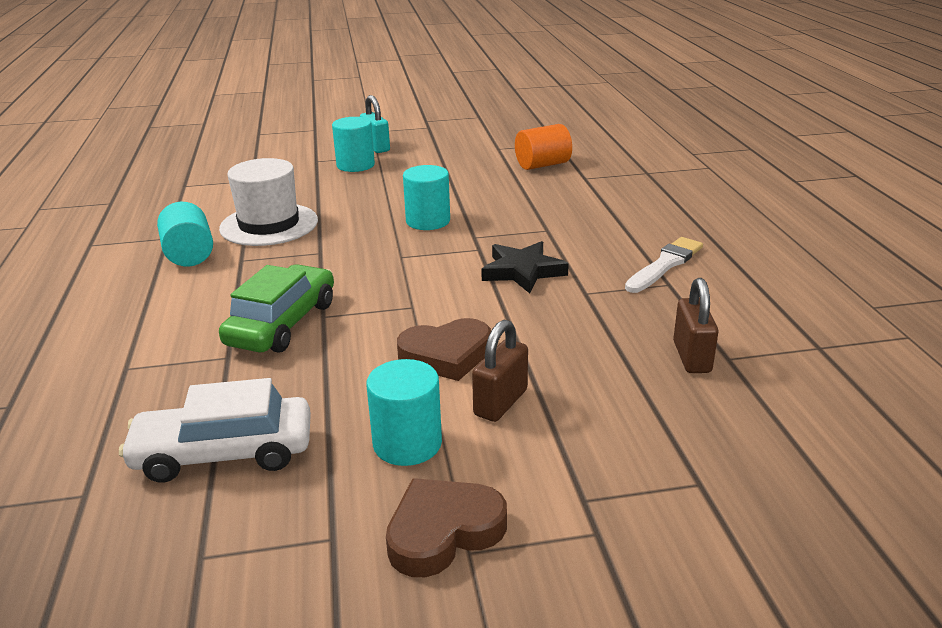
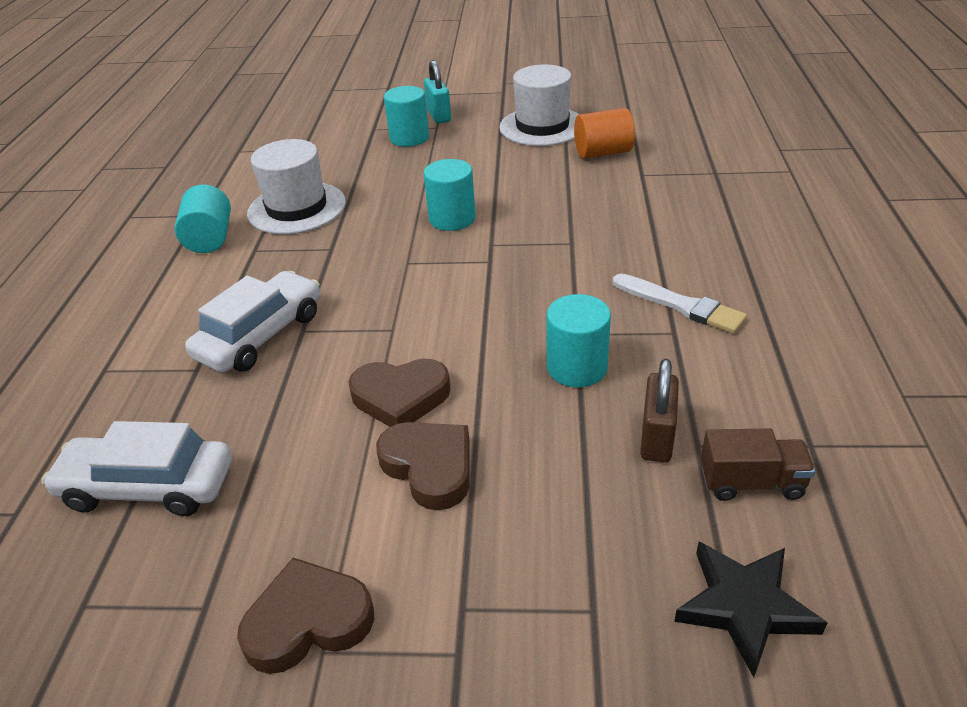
camera: 15 degrees right, 10 degrees up
(282, 323) = (261, 335): green car -> white car
(407, 444) = (318, 504): turquoise cylinder -> turquoise cylinder (577, 367)
(478, 150) = (542, 126): none -> white hat
(500, 402) = (429, 467): brown padlock -> brown heart
(523, 271) = (522, 296): black star -> black star (745, 607)
(665, 265) = (680, 305): white brush -> white brush turned 75 degrees clockwise
(785, 378) = (751, 482): none -> brown truck

